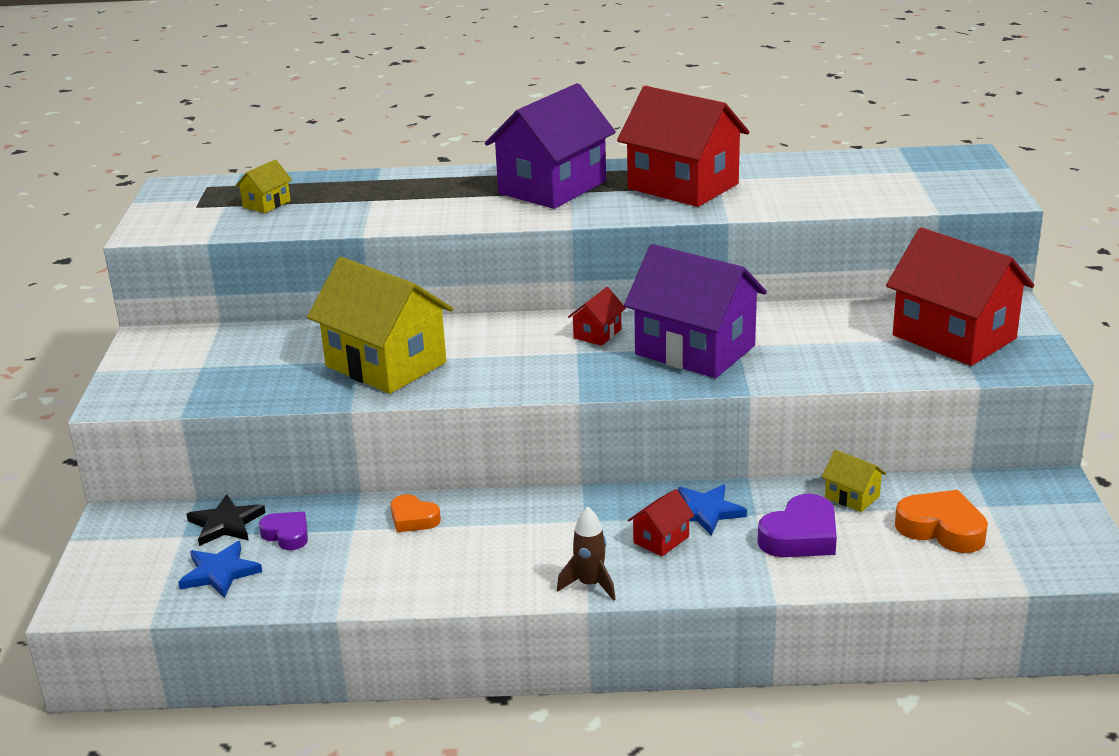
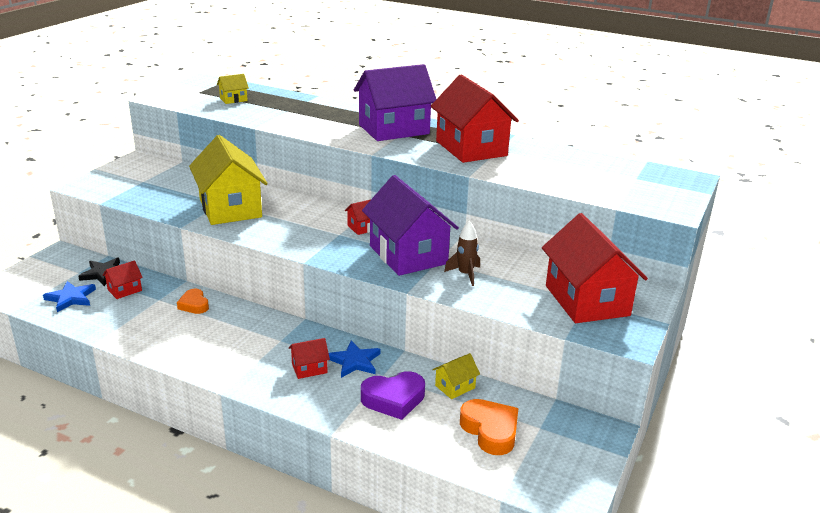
camera: 25 degrees right, 0 degrees up
(287, 535) = (124, 290): purple heart -> red house
(590, 585) = (239, 379): brown rocket -> brown rocket (465, 274)
(852, 497) = (455, 387): yellow house -> yellow house turned 75 degrees clockwise

